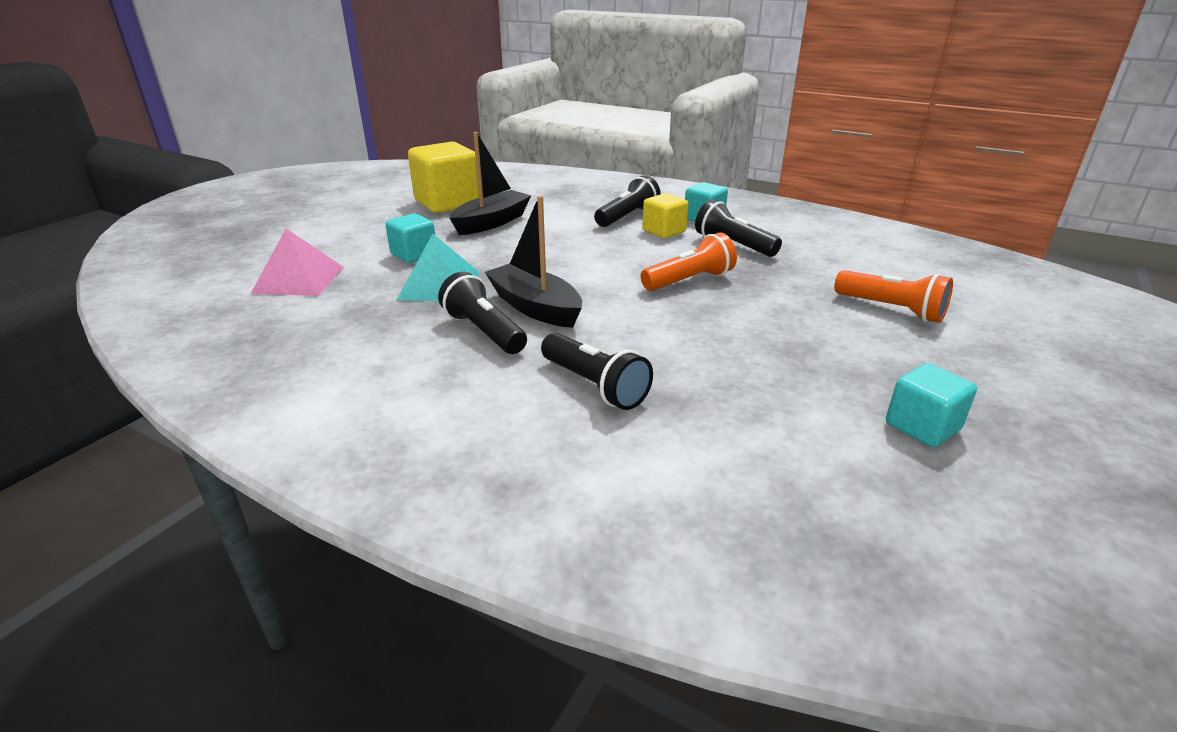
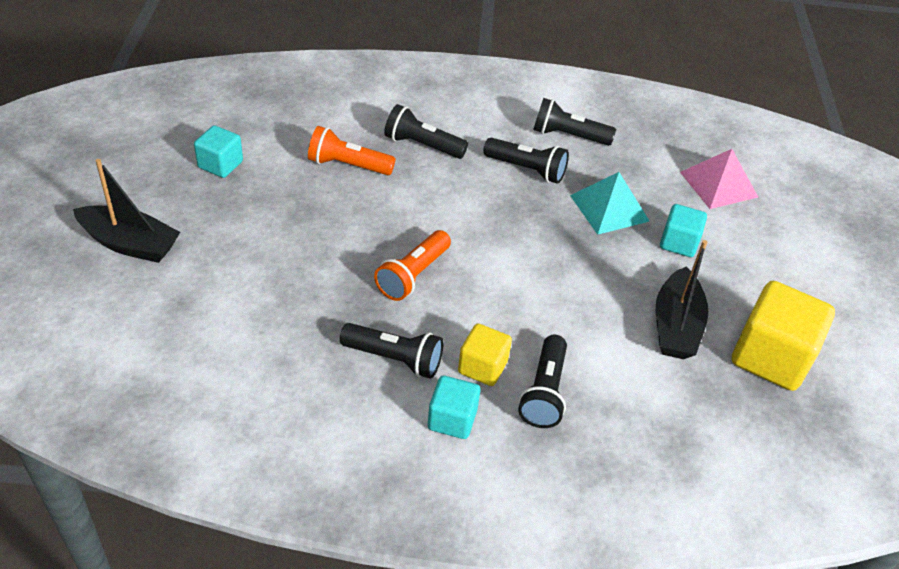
camera: 150 degrees right, 15 degrees up
(383, 354) = (568, 135): none -> black flashlight
(535, 307) = (514, 203): black boat -> black boat (130, 244)
(891, 310) = (226, 282): orange flashlight -> orange flashlight (348, 165)

